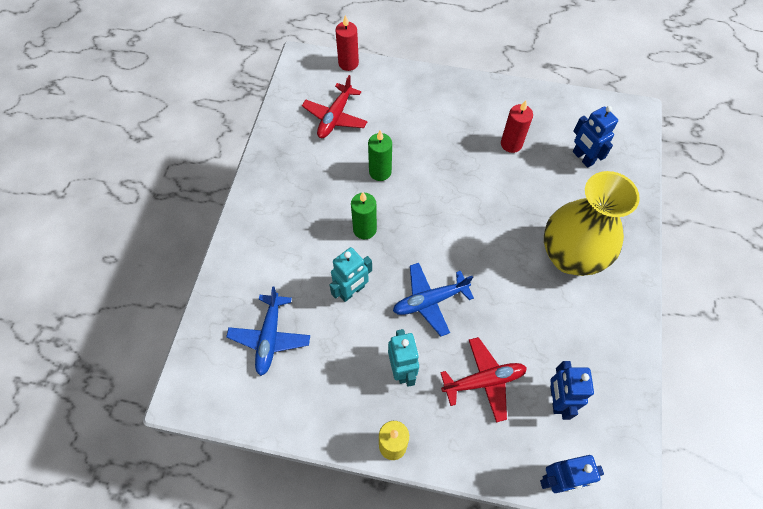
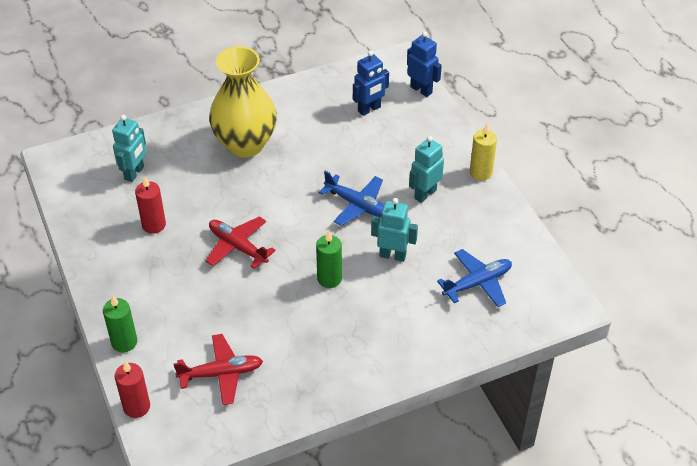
camera: 125 degrees left, 15 degrees down
(380, 172) = (260, 301): green candle -> green candle (124, 342)
(484, 381) = (391, 148): red plane -> red plane (238, 247)
(582, 158) = (134, 173): blue robot -> turquoise robot

